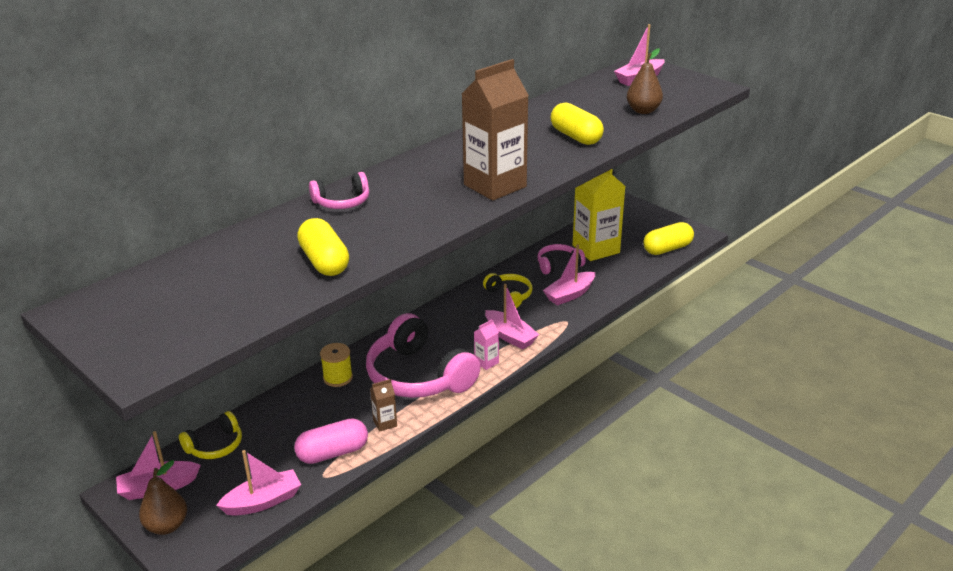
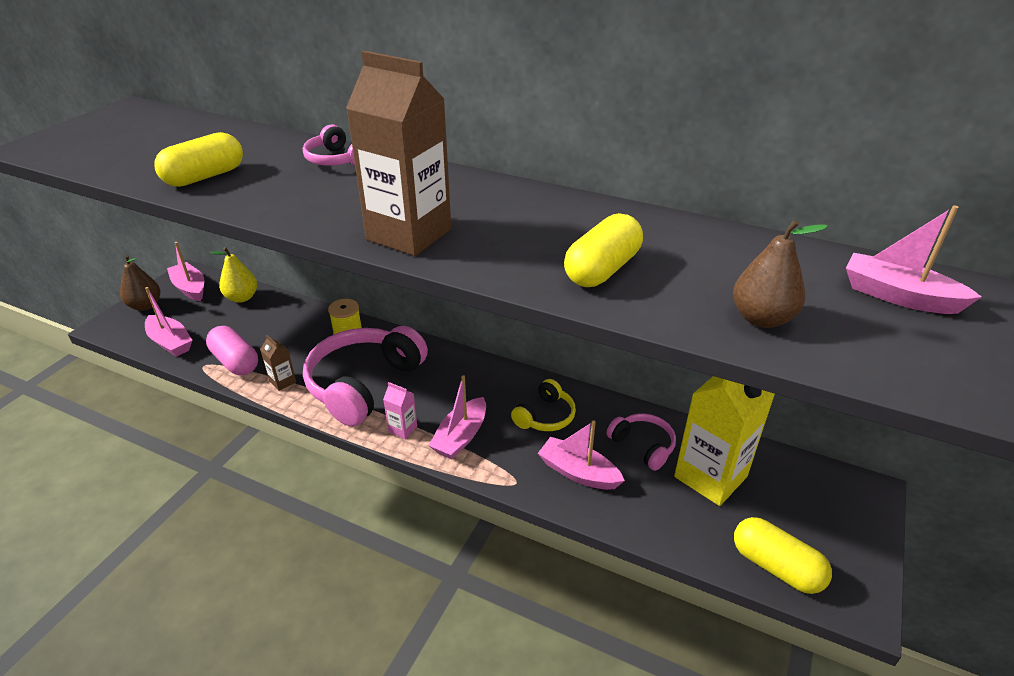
camera: 70 degrees right, 5 degrees up
(215, 445) = (242, 298): yellow headphones -> yellow pear

